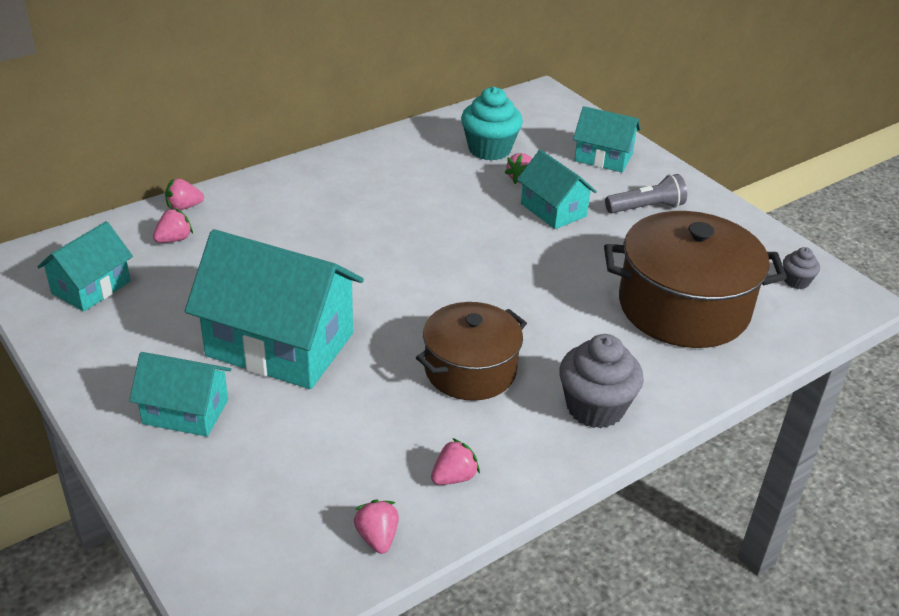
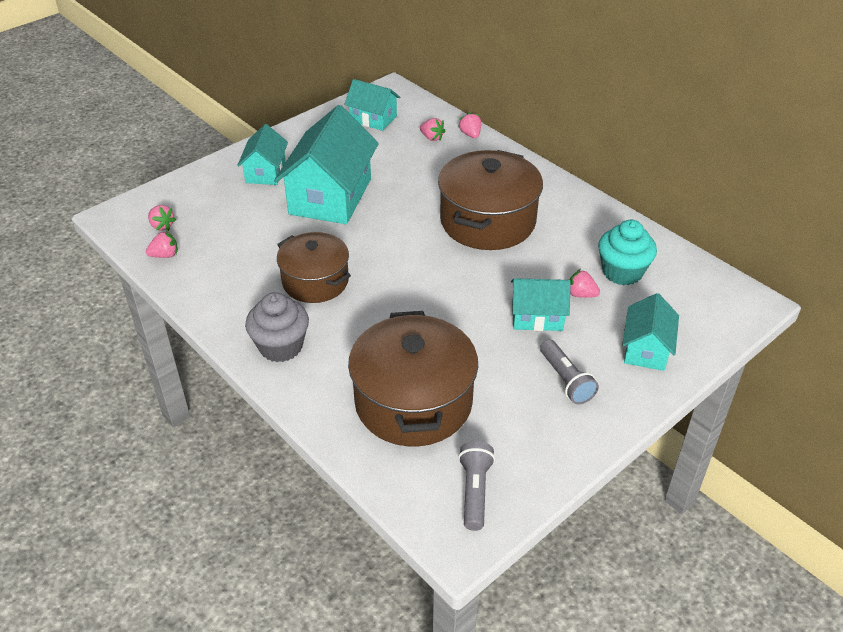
camera: 85 degrees right, 5 degrees up
(379, 219) = (488, 221): none -> brown pot
(454, 477) = (212, 281): pink strawberry -> pink strawberry (162, 226)
(553, 210) = (537, 317): turquoise house -> turquoise house turned 45 degrees clockwise
(796, 281) = (474, 491): grey cupcake -> grey flashlight

